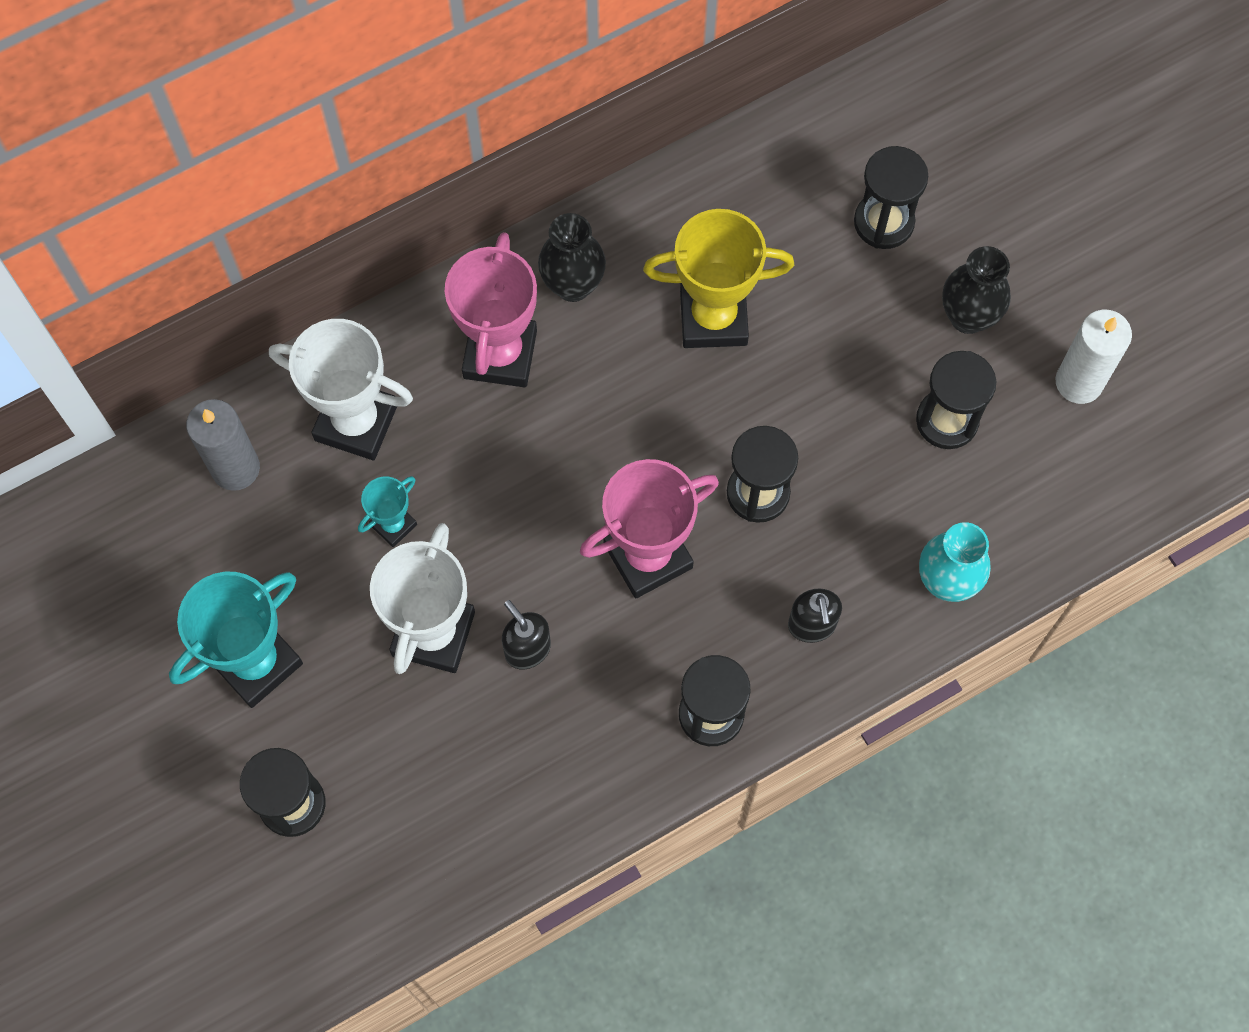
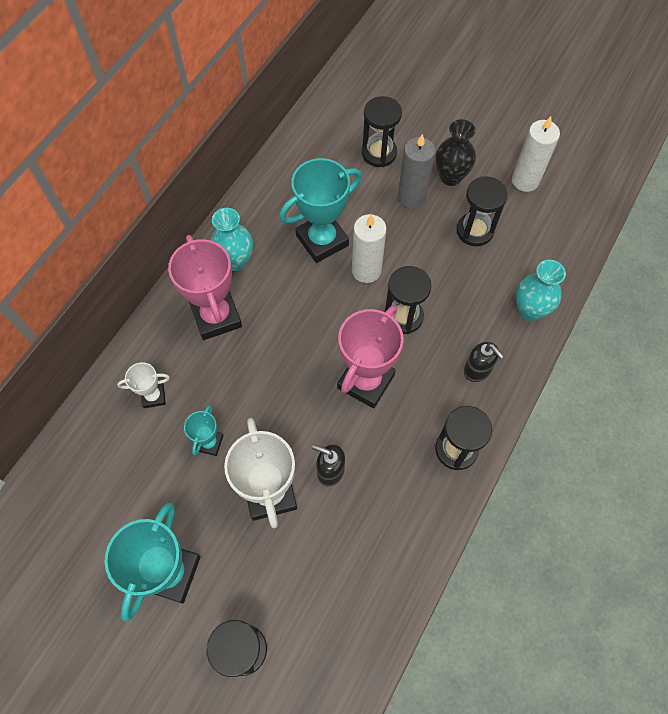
camera: 30 degrees left, 5 degrees down
(235, 468) = (93, 461): grey candle -> grey candle (411, 197)
(356, 422) = (153, 396): white trophy -> white trophy, size x0.51
(573, 285) = (235, 261): black vase -> turquoise vase
(713, 318) = (322, 240): yellow trophy -> turquoise trophy
(748, 397) = (366, 270): none -> white candle

